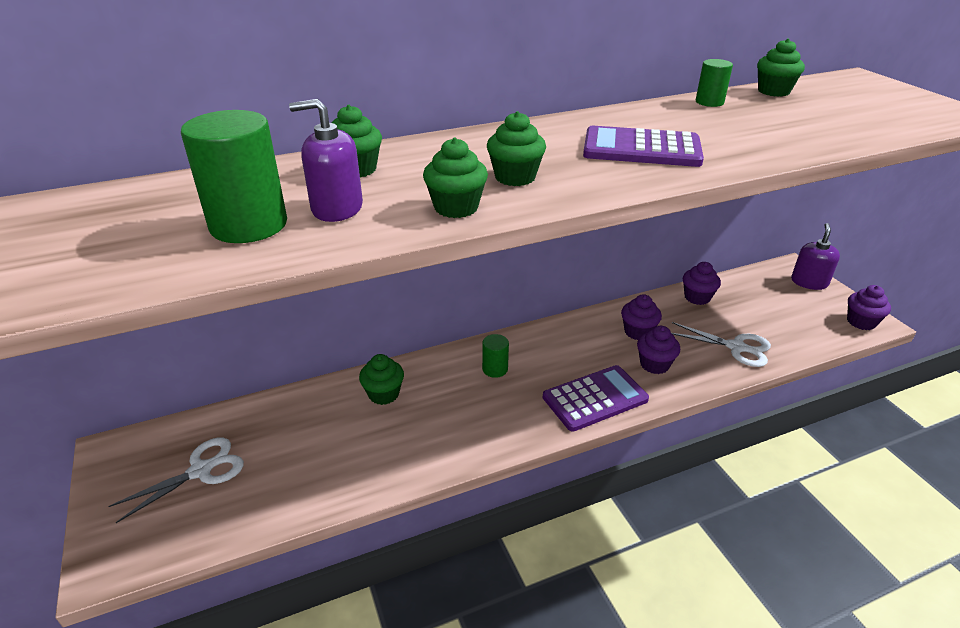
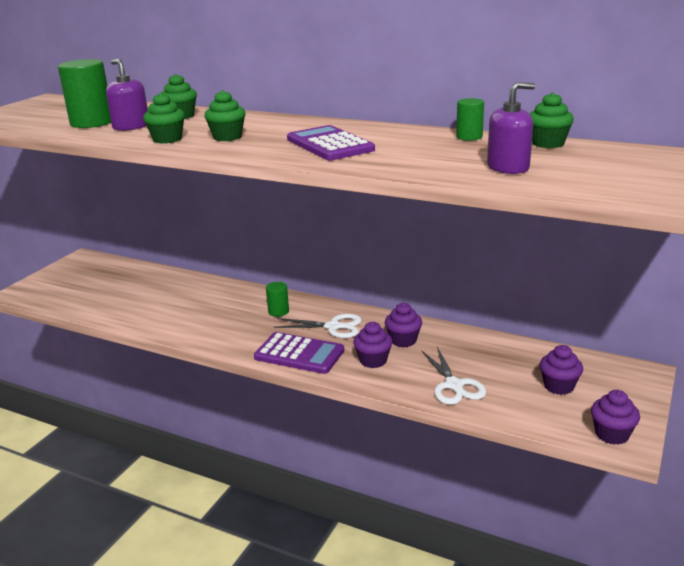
camera: 50 degrees right, 10 degrees down
(200, 471) = (92, 281): white scissors -> white scissors (333, 327)
(383, 394) = (207, 293): green cupcake -> none
(697, 297) = (496, 346): purple cupcake -> purple cupcake (559, 386)
(809, 282) = (631, 388): purple soap dispenser -> purple soap dispenser (508, 167)

